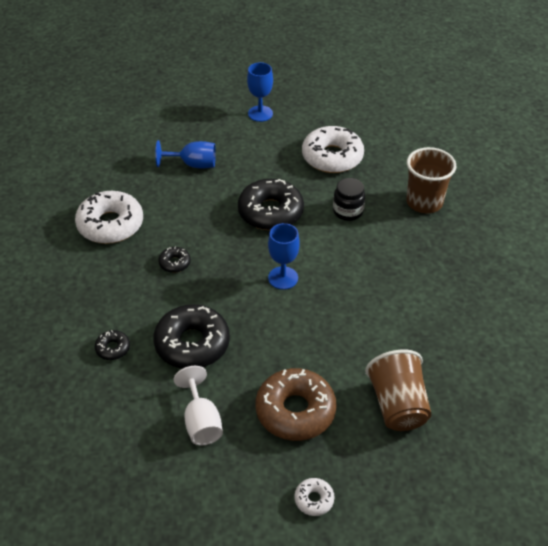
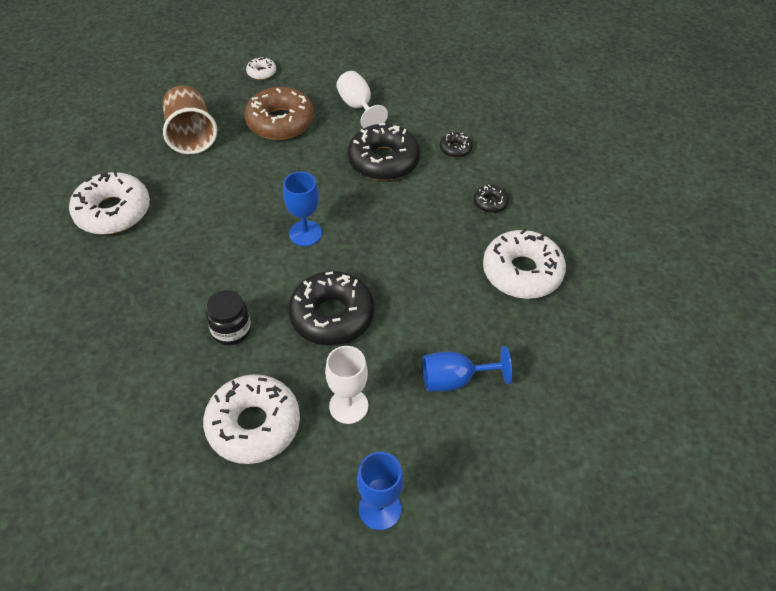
camera: 170 degrees right, 5 degrees up
(174, 263) = (428, 235): black donut -> black donut (490, 203)
(269, 159) = (348, 406): none -> white goblet
(424, 202) = (126, 359): brown cup -> none
(463, 321) = (113, 212): none -> white donut

